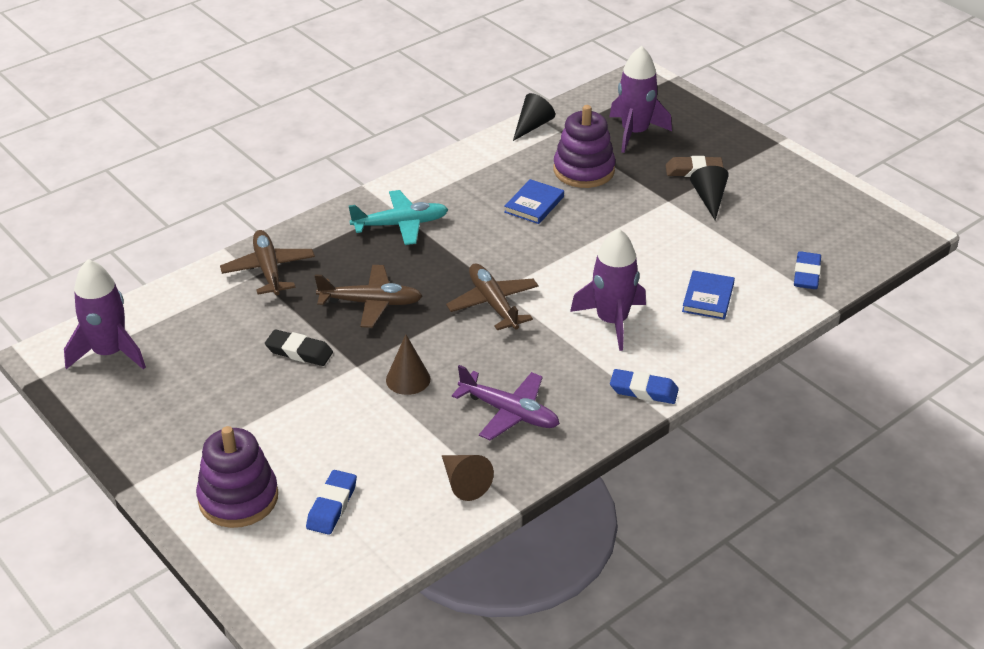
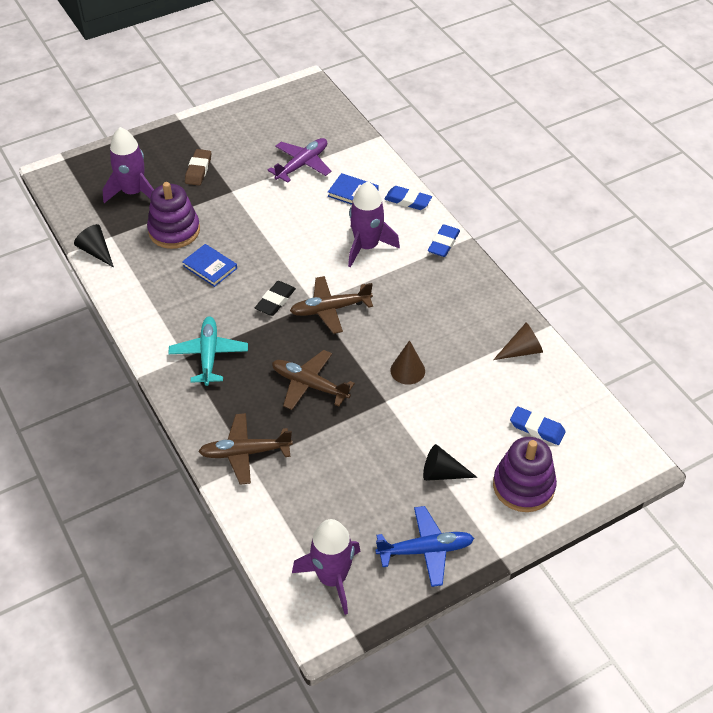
camera: 80 degrees left, 10 degrees up
(144, 420) = (425, 550): none -> blue plane
(299, 352) = (361, 437): black eraser -> black eraser (275, 301)
(371, 303) = (310, 385): brown plane -> brown plane turned 75 degrees counterclockwise
(509, 412) = (454, 317): purple plane -> purple plane (302, 164)
(709, 199) = (238, 169): black cone -> black cone (442, 473)
(806, 274) = (340, 141): blue eraser -> blue eraser (408, 201)

